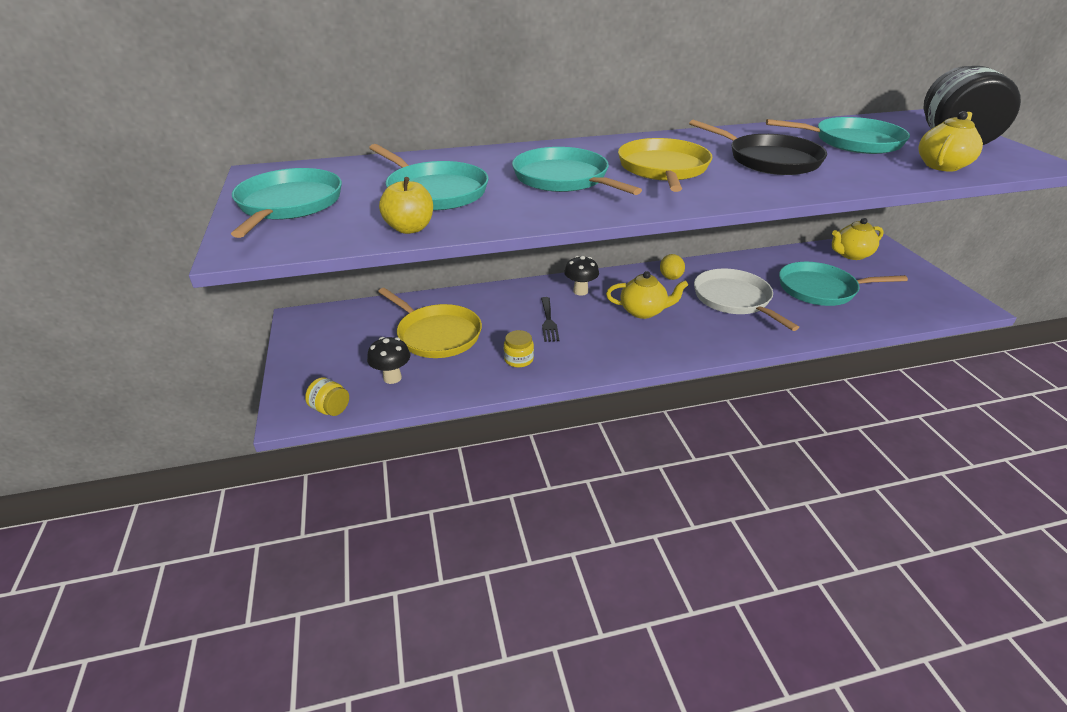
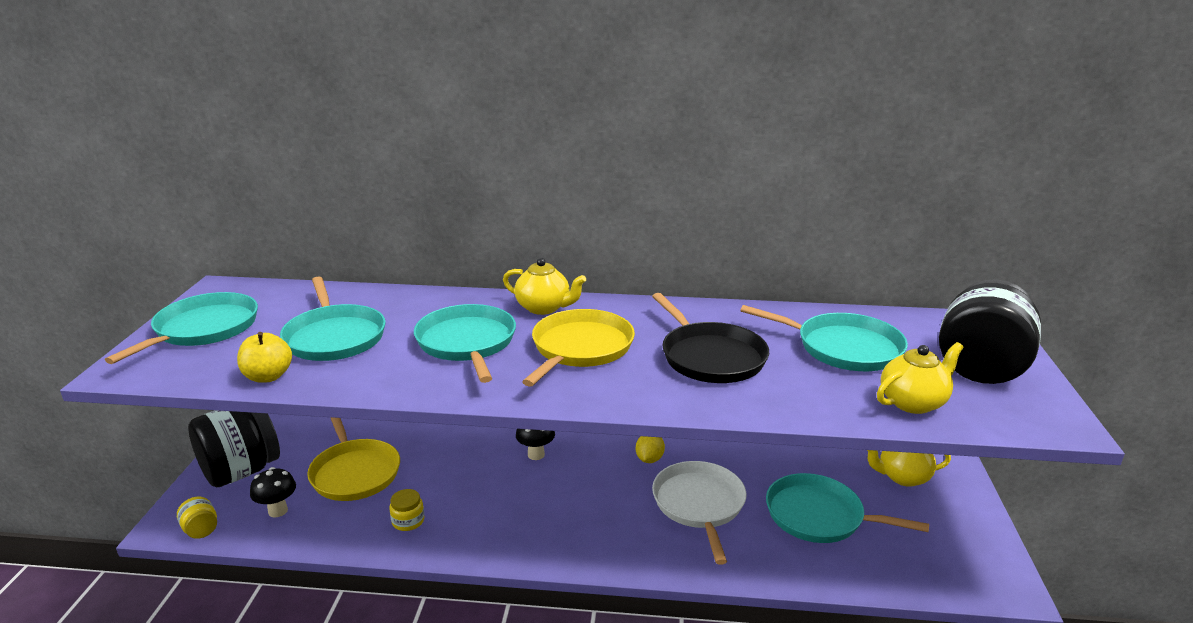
camera: 20 degrees right, 10 degrees down
(326, 356) = (241, 471): none -> black jar
(548, 321) = (473, 484): black fork -> none
(643, 311) = (582, 495): yellow teapot -> yellow teapot (544, 308)

